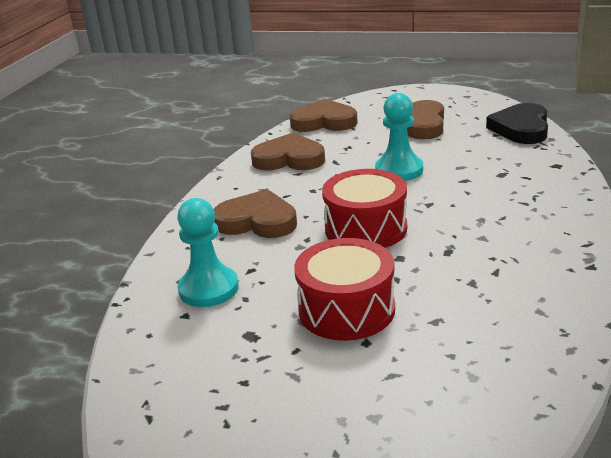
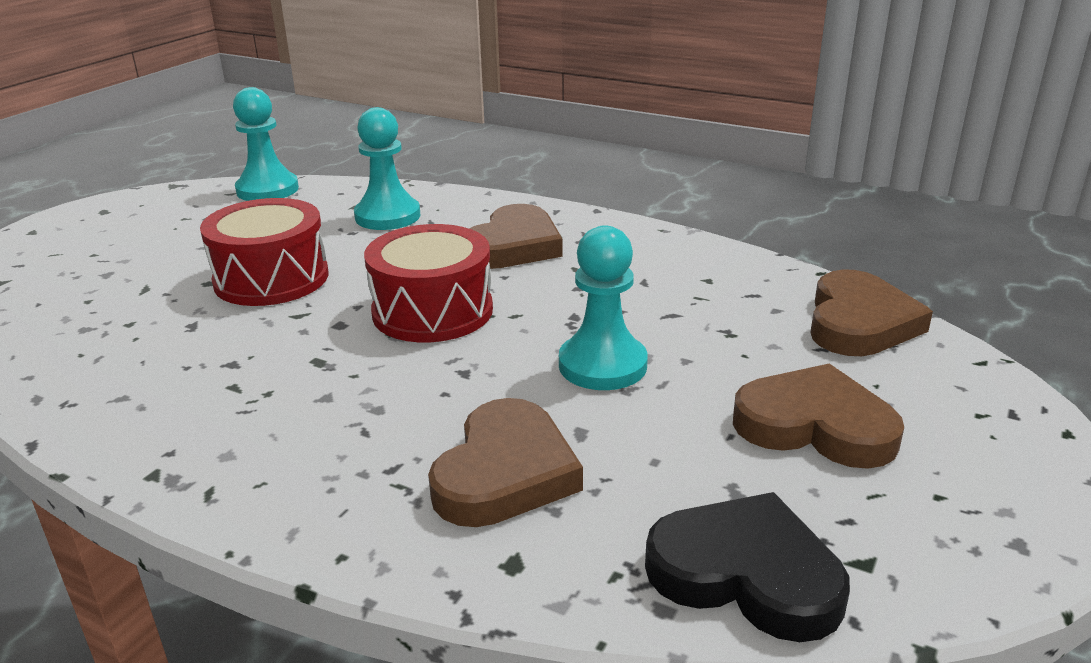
camera: 100 degrees right, 0 degrees up
(141, 389) = (267, 190): none -> turquoise pawn
(289, 159) = (700, 279): brown heart -> brown heart (505, 472)

